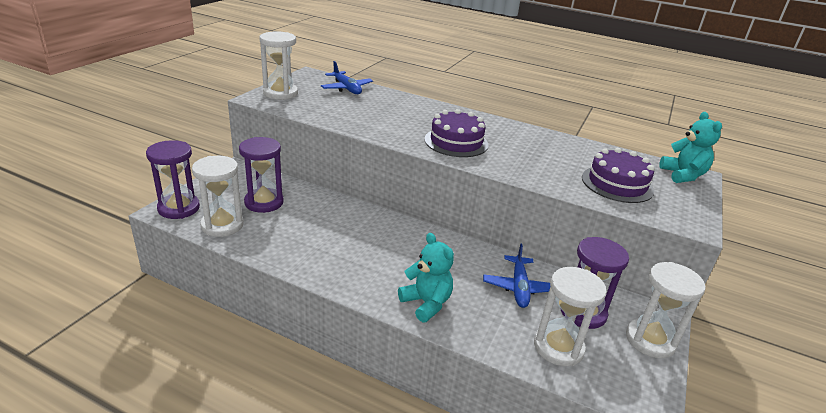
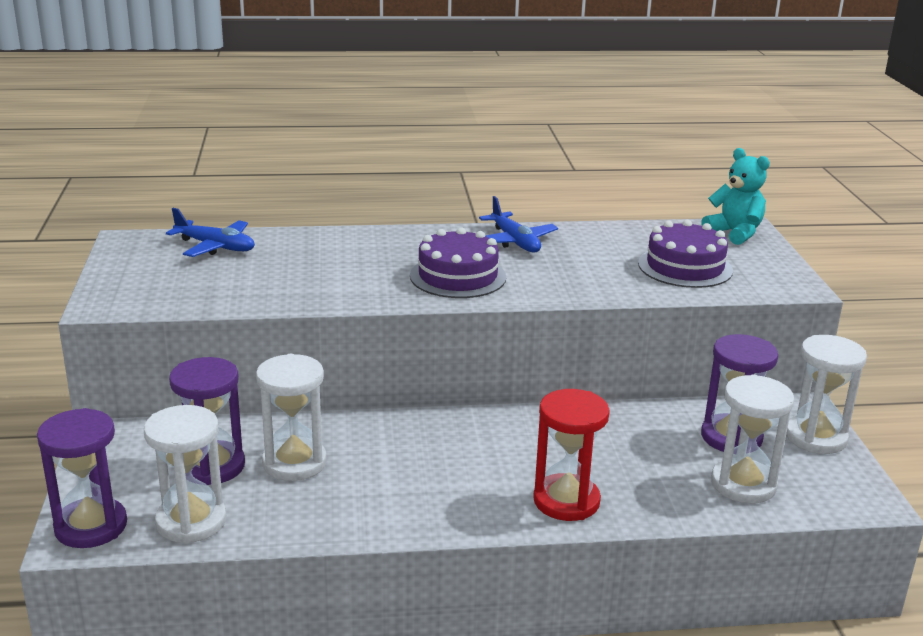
camera: 30 degrees left, 5 degrees down
(280, 93) = (127, 285): white hourglass -> white hourglass (294, 463)
(426, 303) = (566, 501): turquoise teddy bear -> red hourglass
(519, 287) = (644, 439): blue plane -> blue plane (515, 242)

